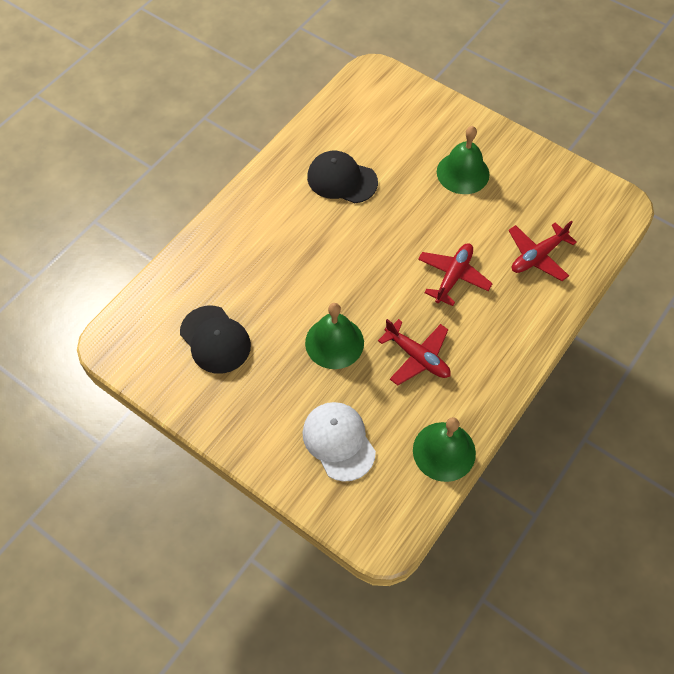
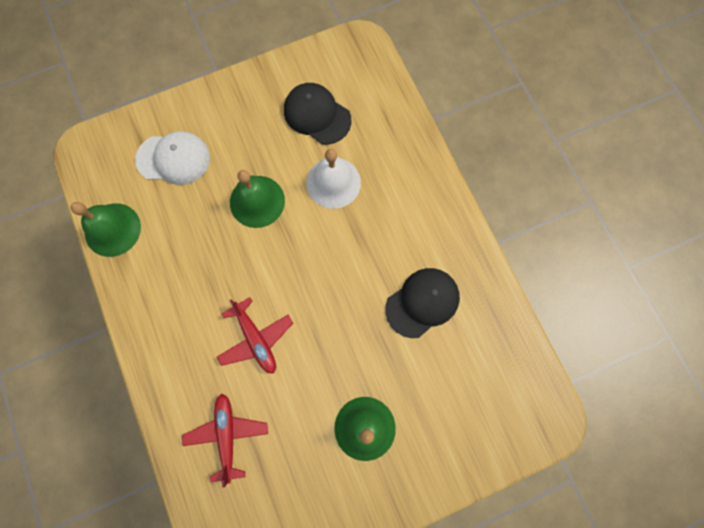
camera: 120 degrees right, 15 degrees up
(215, 339) = (317, 115): black cap -> black cap turned 45 degrees clockwise
(277, 291) = (333, 182): none -> white bell
(417, 357) = (201, 258): red plane -> none

